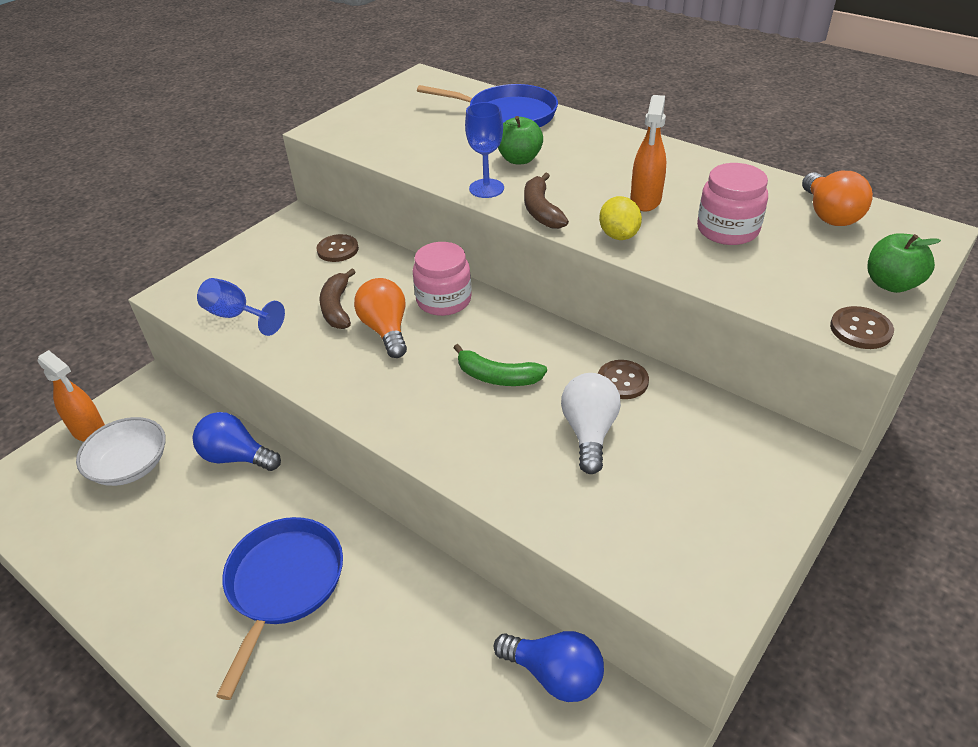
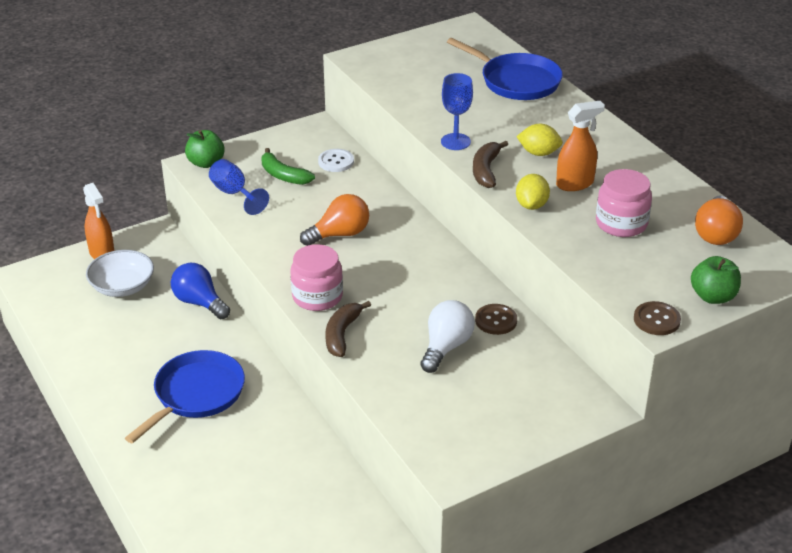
camera: 20 degrees right, 5 degrees down
(337, 307) = (311, 207): brown banana -> brown banana (342, 334)
(338, 249) = (336, 162): brown button -> white button
(386, 330) = (340, 234): orange light bulb -> orange light bulb turned 60 degrees clockwise
(444, 300) = (397, 224): pink jar -> pink jar (317, 296)
(497, 377) = (403, 291): green banana -> green banana (283, 175)
(519, 159) = (499, 124): green apple -> green apple (206, 163)
(554, 675) = (351, 504): blue light bulb -> none
(583, 178) = (538, 153): none -> yellow lemon
(645, 200) = (575, 184): orange spray bottle -> orange spray bottle turned 150 degrees counterclockwise

